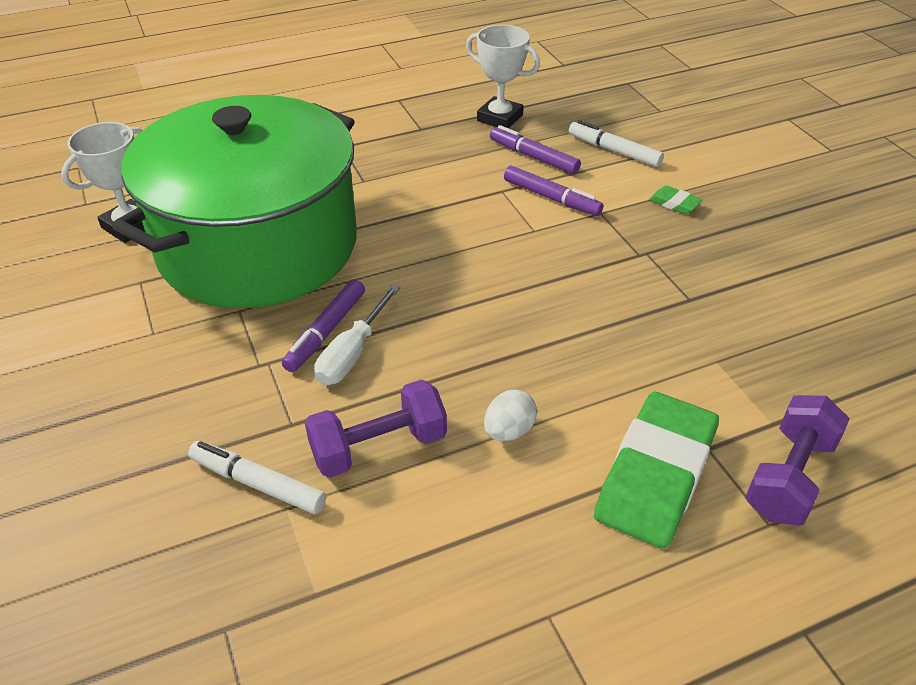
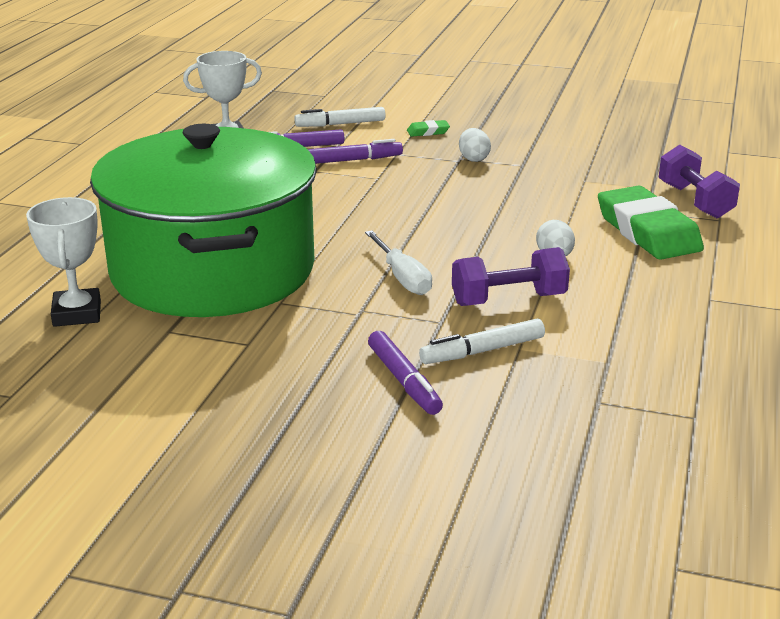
camera: 50 degrees left, 15 degrees down
(326, 332) = (363, 279): purple marker -> purple marker (404, 381)
(379, 447) = (508, 300): purple dumbbell -> purple dumbbell turned 60 degrees clockwise
(656, 261) = (473, 159): none -> white egg

